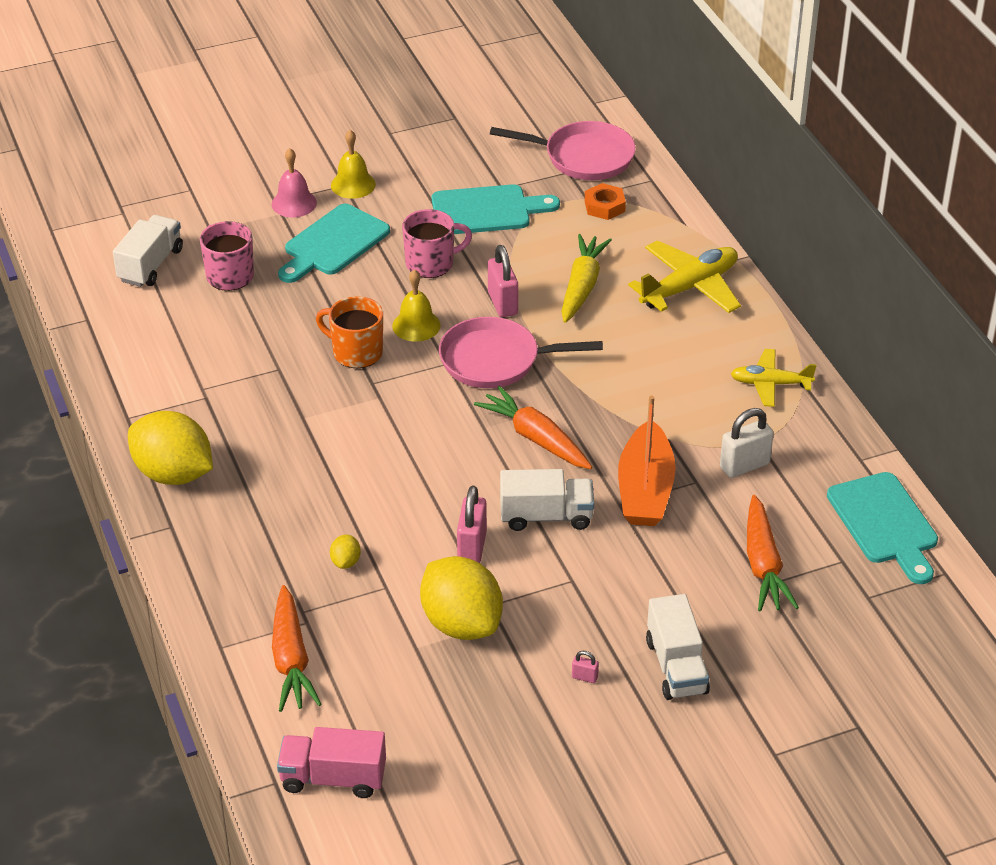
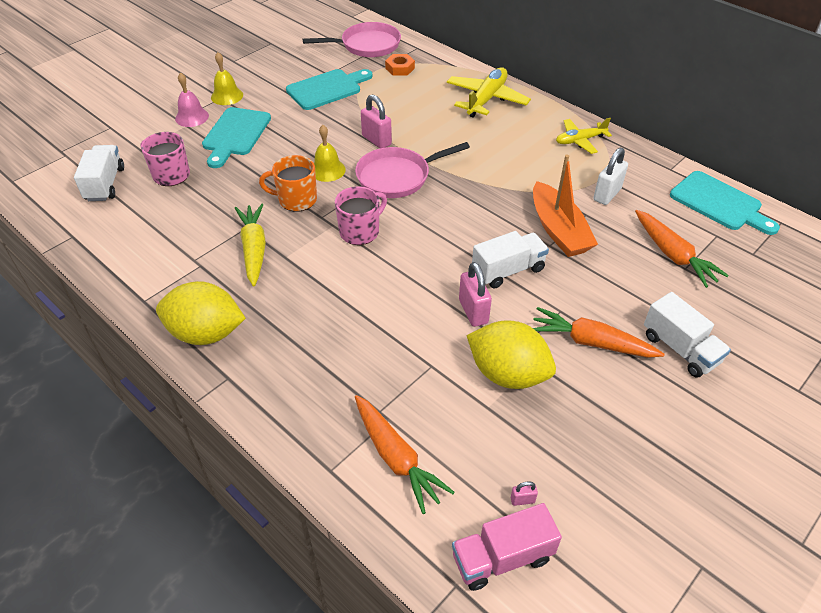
camera: 25 degrees left, 5 degrees up
(346, 562) = (387, 356): yellow lemon -> none
(431, 263) = (312, 129): pink mug -> pink mug (360, 231)
(535, 438) = (461, 219): orange carrot -> orange carrot (591, 342)
(582, 286) = (420, 116): yellow carrot -> yellow carrot (254, 249)
(584, 677) = (626, 382): pink padlock -> pink padlock (522, 500)

